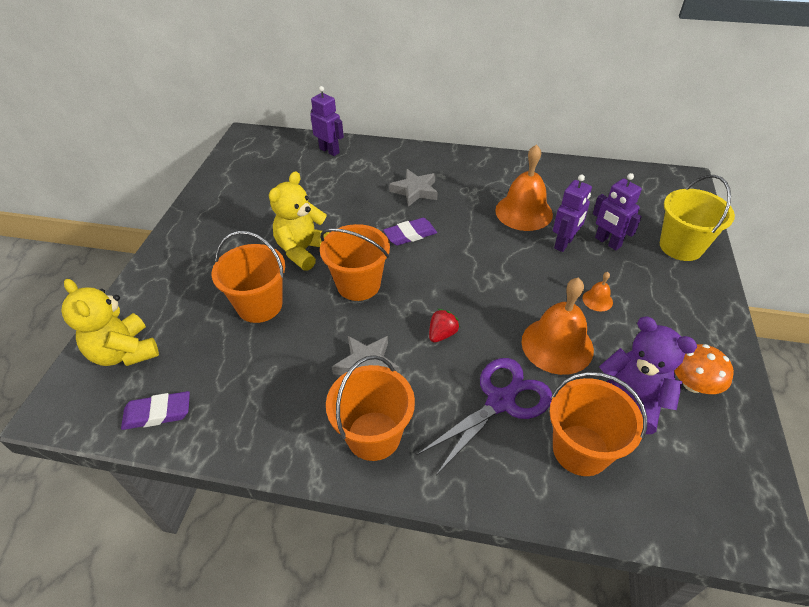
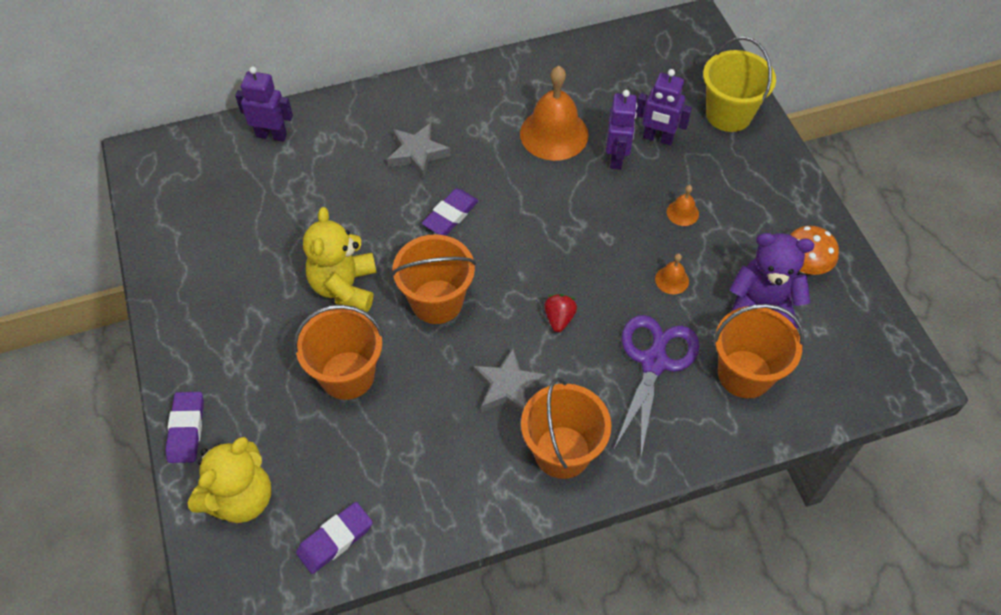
camera: 30 degrees left, 10 degrees up
(125, 352) = (240, 498): yellow teddy bear -> yellow teddy bear turned 75 degrees counterclockwise
(133, 293) = (186, 429): none -> purple eraser
(557, 345) = (672, 280): orange bell -> orange bell, size x0.45

